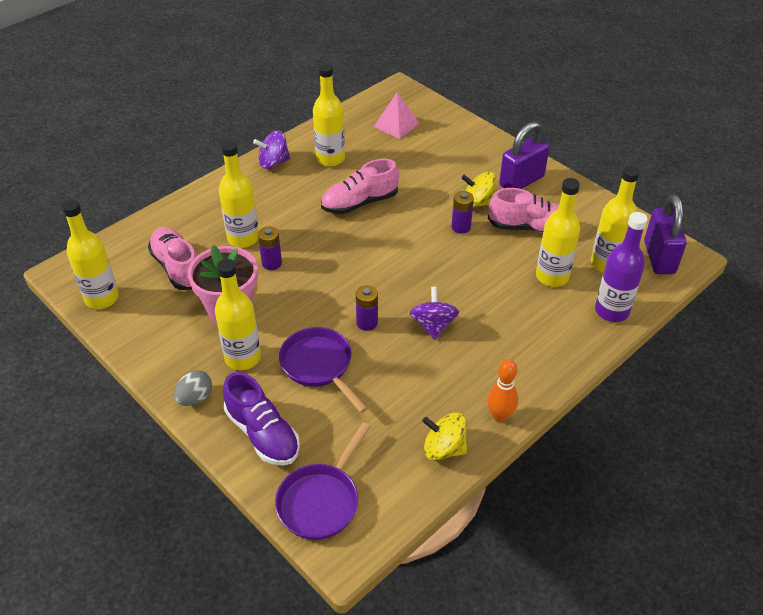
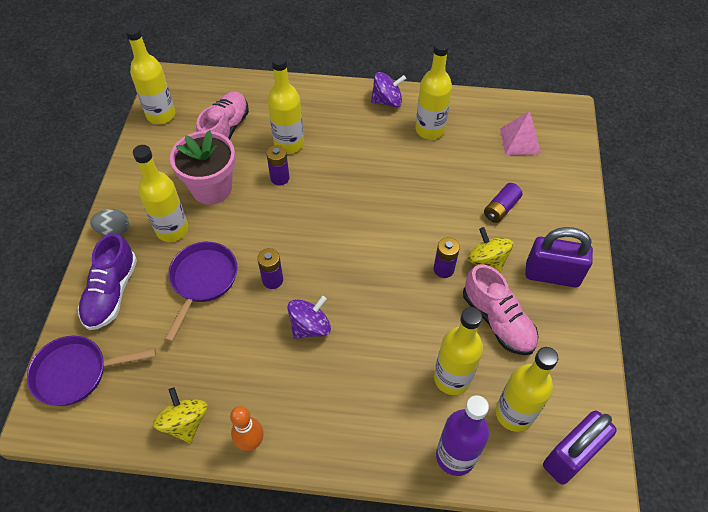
camera: 50 degrees right, 10 degrees up
(273, 162) = (387, 101): purple spinning top -> purple spinning top turned 135 degrees clockwise
(359, 203) = (399, 183): pink shoe -> none
(442, 169) = (501, 208): none -> purple battery

